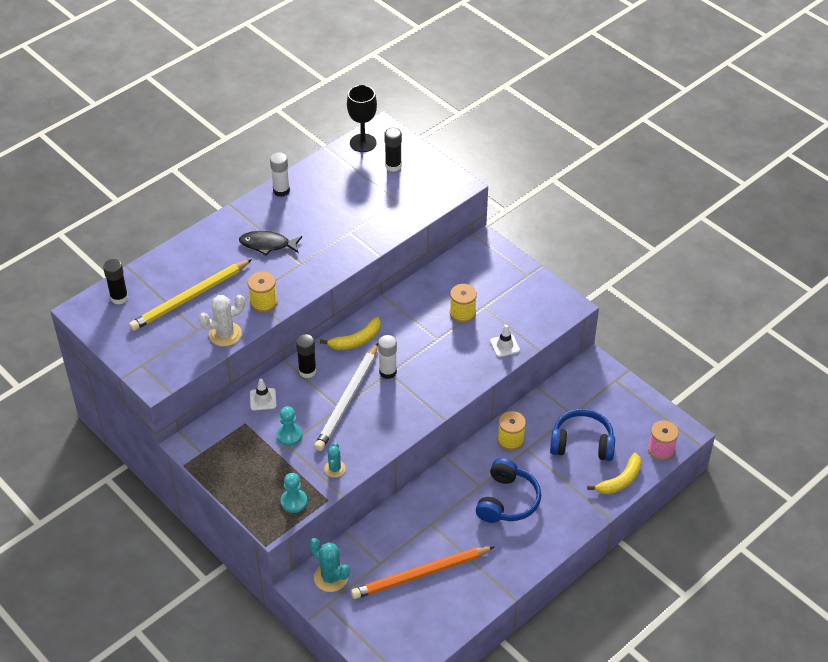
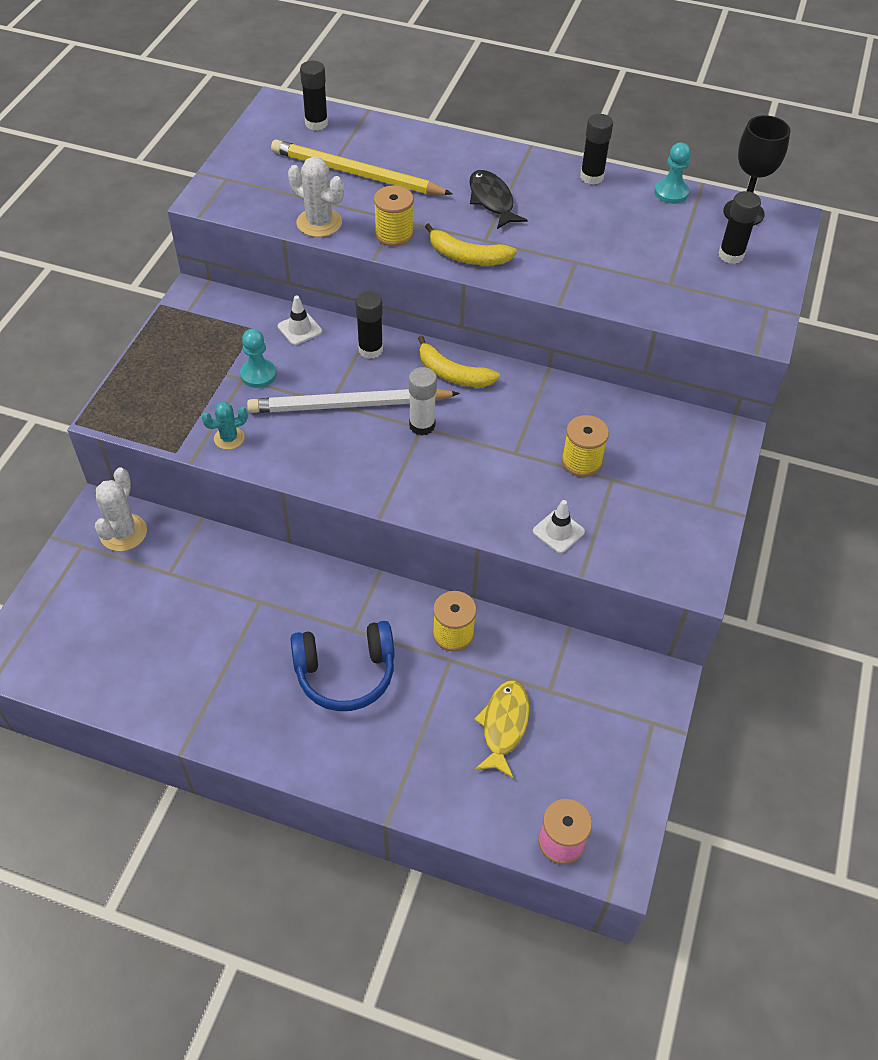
camera: 60 degrees right, 5 degrees up
(281, 191) = (591, 177): white glue stick -> black glue stick
(294, 501) = (156, 421): turquoise pawn -> turquoise pawn (671, 193)
(331, 577) = (123, 533): turquoise cactus -> white cactus
(420, 574) = (171, 624): orange pencil -> none
(582, 443) = (504, 725): blue headphones -> yellow fish
(620, 480) = (466, 806): yellow banana -> yellow banana (467, 257)

